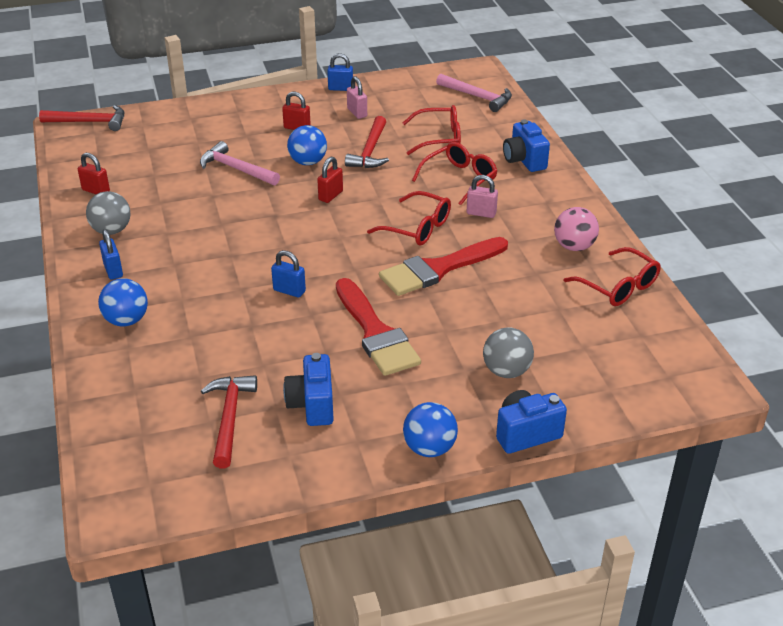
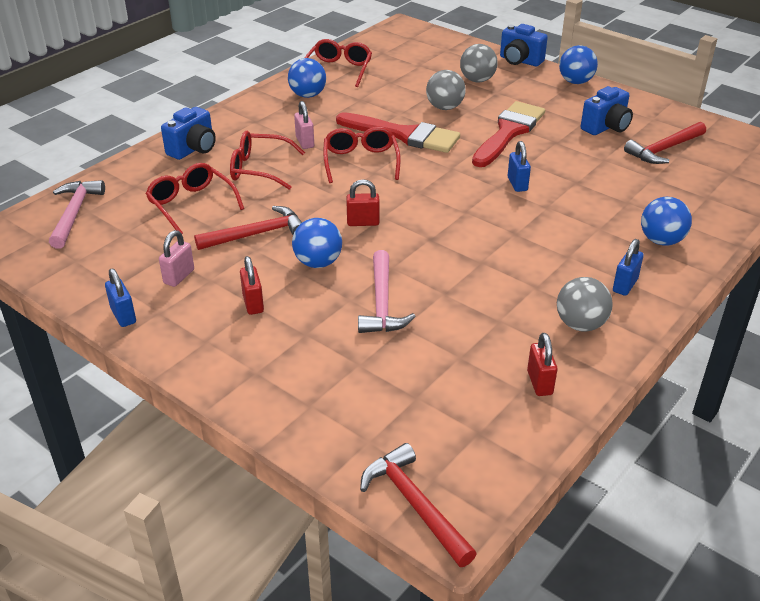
camera: 125 degrees left, 0 degrees up
(466, 317) = (445, 107): none -> grey ball
(574, 246) = (307, 95): pink ball -> blue ball

